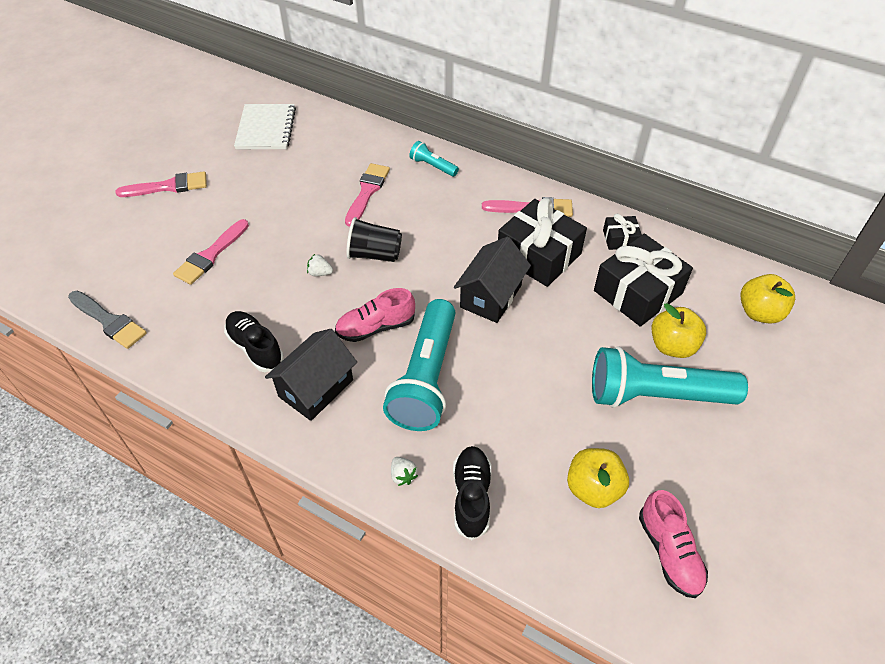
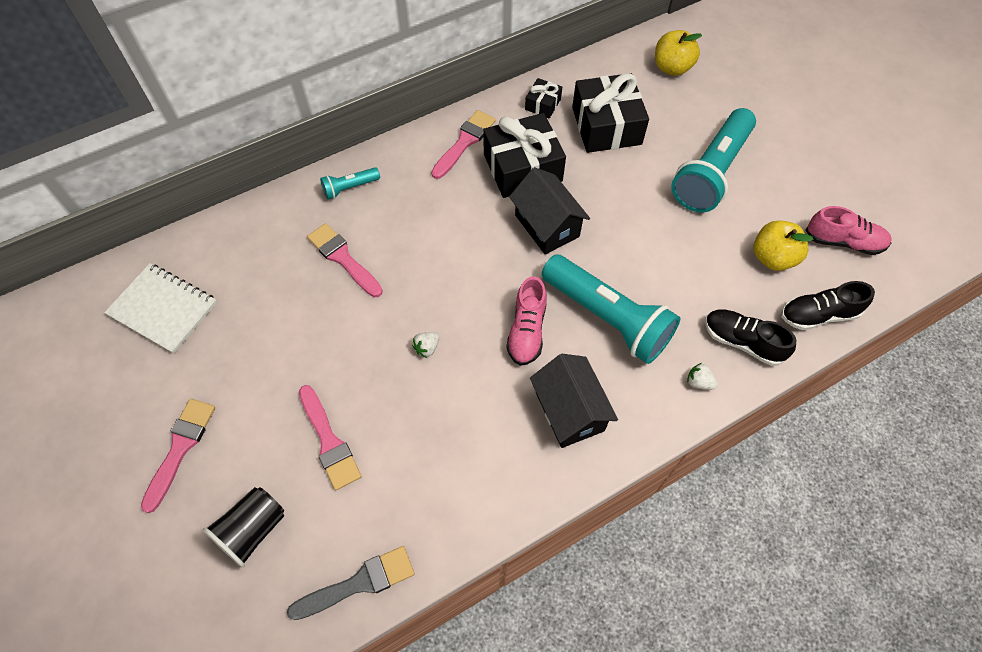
camera: 60 degrees left, 10 degrees up
(255, 348) = (489, 445): black shoe -> black shoe (818, 315)
(374, 254) = (434, 291): black cup -> black cup (253, 530)
(403, 475) = (699, 382): white strawberry -> white strawberry turned 150 degrees counterclockwise
(672, 346) = (672, 136): yellow apple -> none

